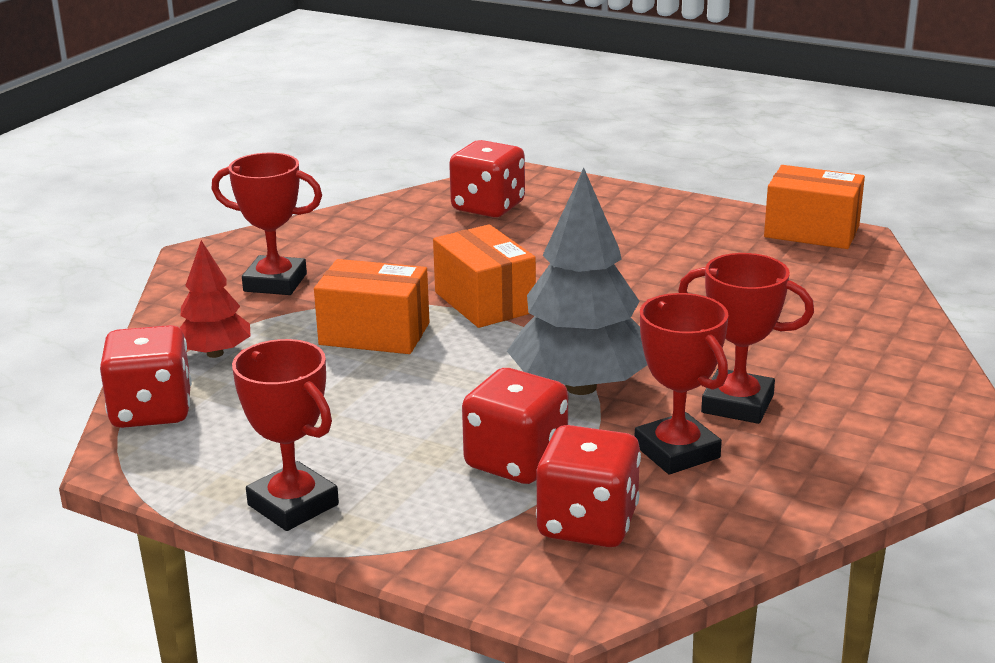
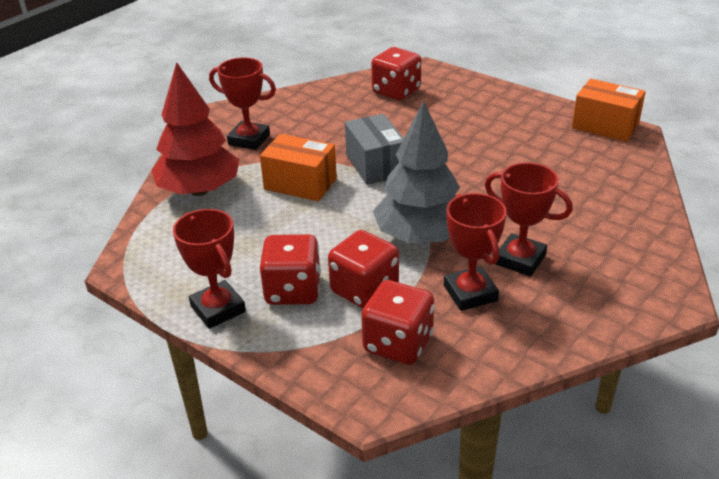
camera: 10 degrees right, 10 degrees up
(151, 411) = (151, 230): red dice -> red dice (293, 290)
(215, 353) = (199, 190): red tree -> red tree, size x1.79
(484, 302) = (375, 165): orange box -> grey box

